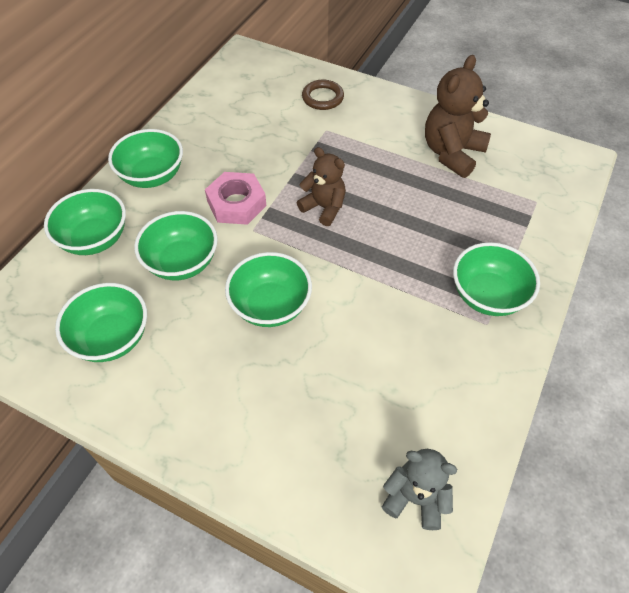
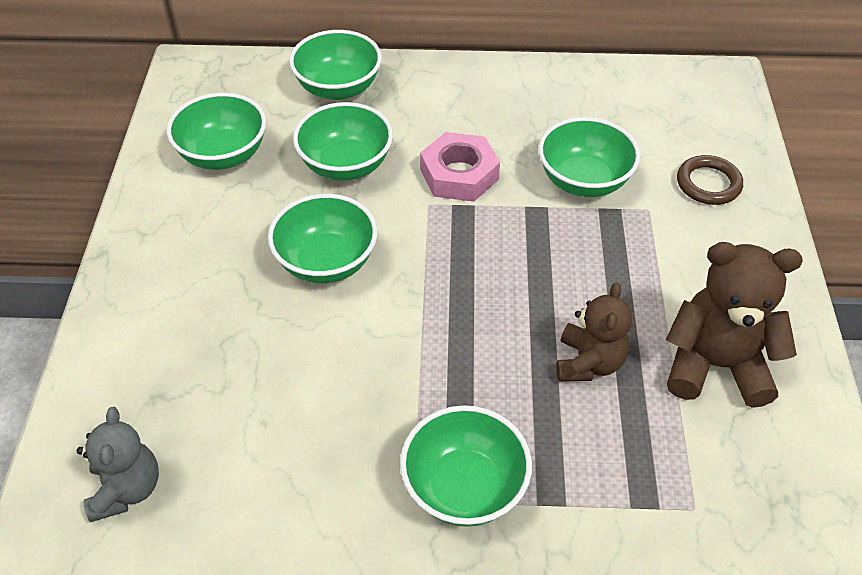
camera: 65 degrees right, 5 degrees down
(152, 176) = (453, 90): green bowl -> green bowl (583, 181)
(324, 207) = (507, 256): brown teddy bear -> brown teddy bear (588, 363)

